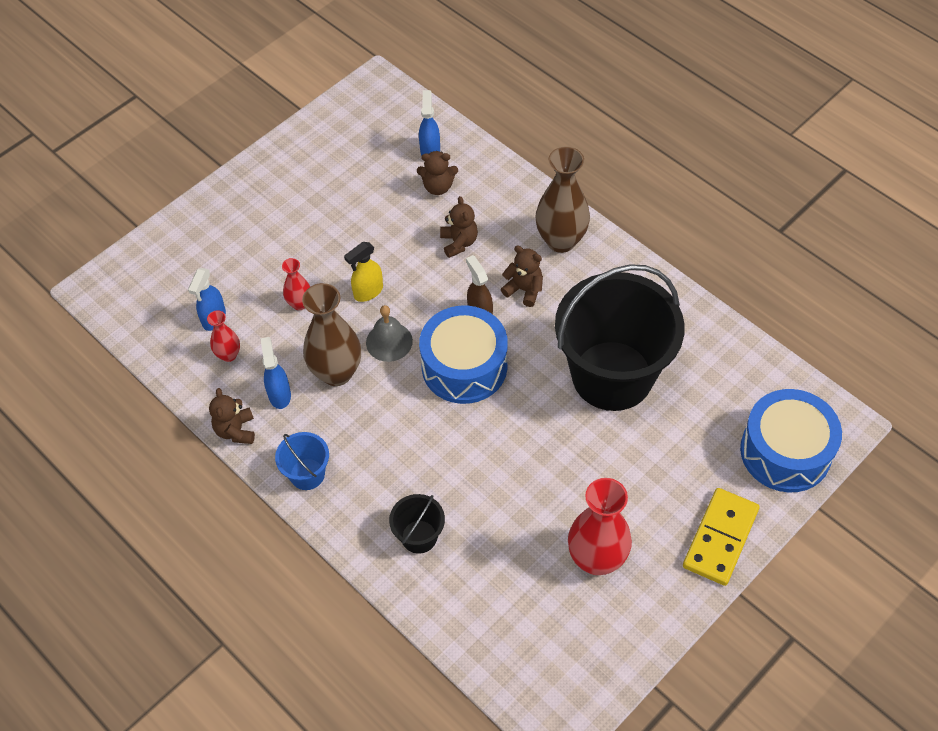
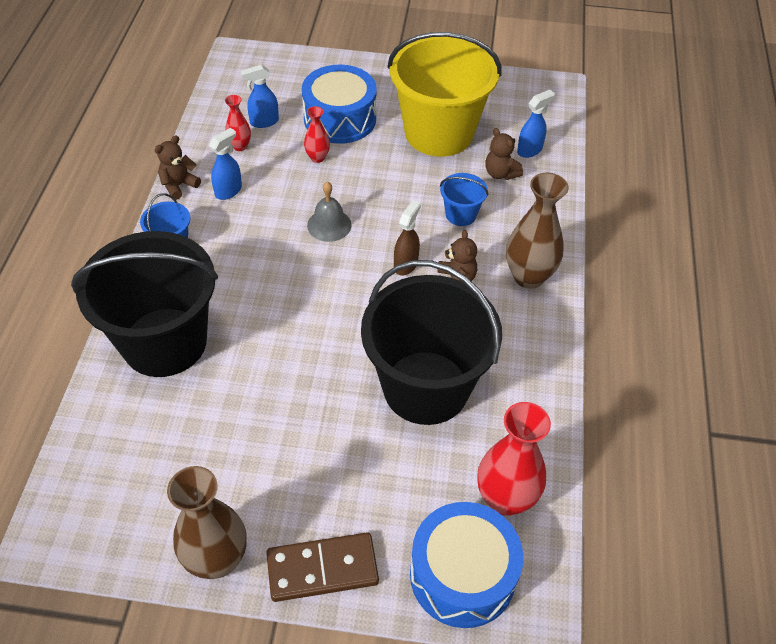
camera: 50 degrees right, 5 degrees down
(336, 373) = (274, 211): brown vase -> brown vase (217, 559)
(352, 198) = (439, 133): none -> yellow bucket
(368, 292) = (363, 188): yellow spray bottle -> none
(419, 536) = (164, 342): black bucket -> black bucket, size x2.40
(459, 243) = (461, 214): brown teddy bear -> blue bucket
(464, 366) = (346, 282): blue drum -> blue drum (340, 119)
(596, 559) = (229, 479): red vase -> red vase (505, 499)
(720, 538) = (322, 569): yellow domino -> brown domino

